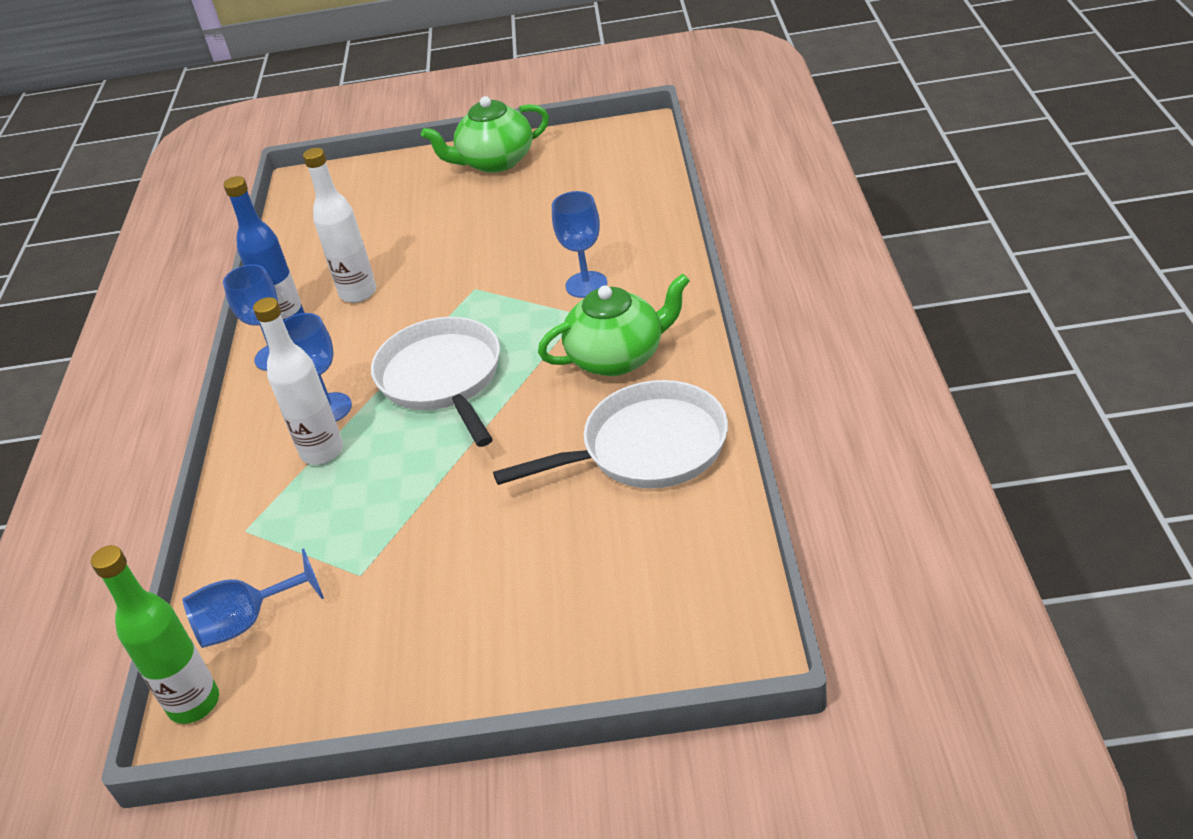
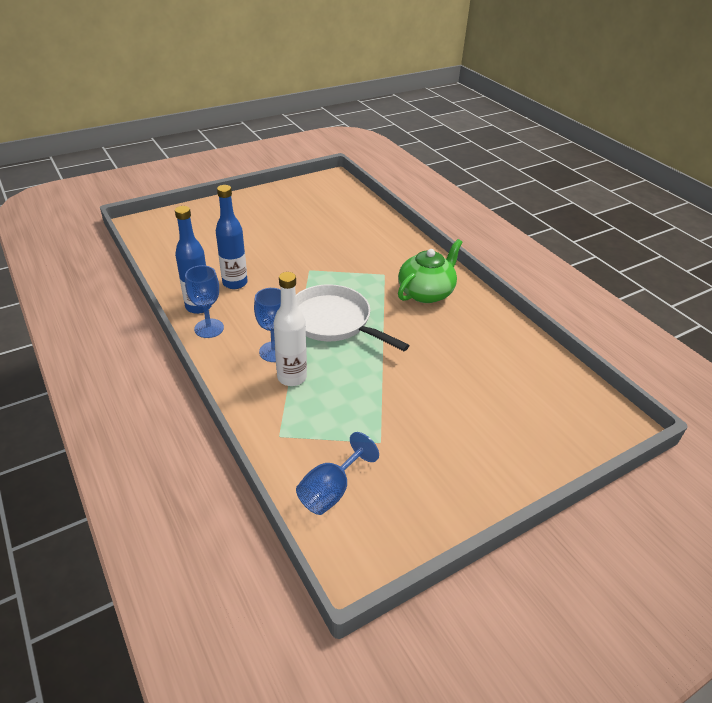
camera: 35 degrees left, 0 degrees up
(194, 703) = (338, 552): green bottle -> none
(358, 293) = (235, 283): white bottle -> blue bottle
(495, 162) = (261, 201): green teapot -> none
(586, 285) = (375, 258): blue goblet -> none
(646, 448) = (483, 335): white pan -> none

